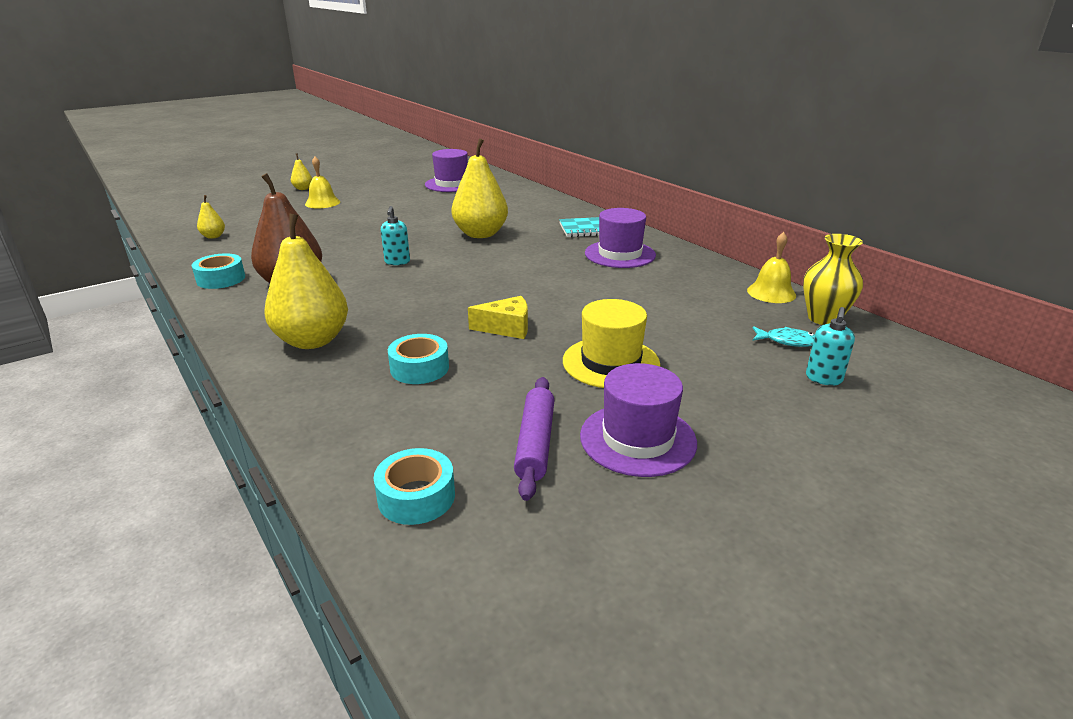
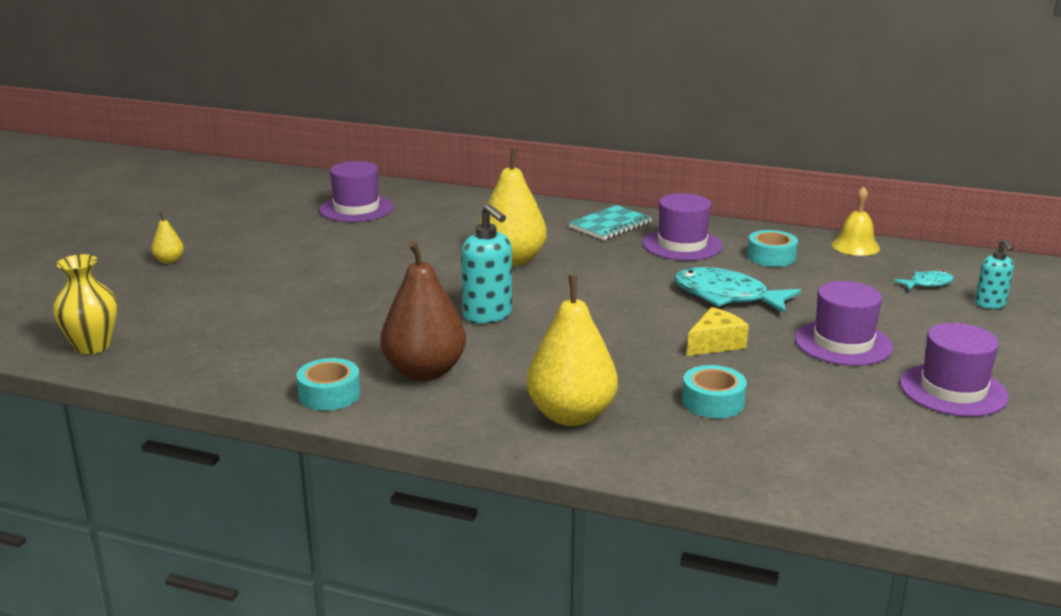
camera: 35 degrees left, 5 degrees down
(213, 236) = (195, 352): yellow pear -> none
(322, 203) = (241, 272): yellow bell -> none
(397, 262) = (488, 315): turquoise soap dispenser -> turquoise soap dispenser, size x1.64
(416, 497) = (891, 486): turquoise tape -> turquoise tape (771, 257)
(535, 443) = (898, 420): purple rolling pin -> none
(583, 298) = (727, 296): none -> turquoise fish
(611, 362) = (843, 343): yellow hat -> purple hat
(823, 318) = (922, 257): yellow vase -> yellow vase (92, 346)

